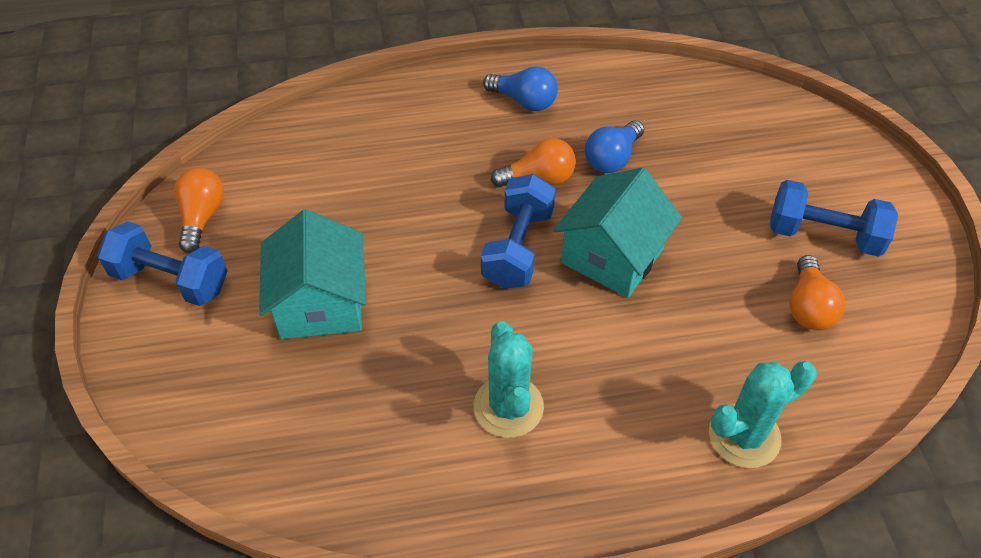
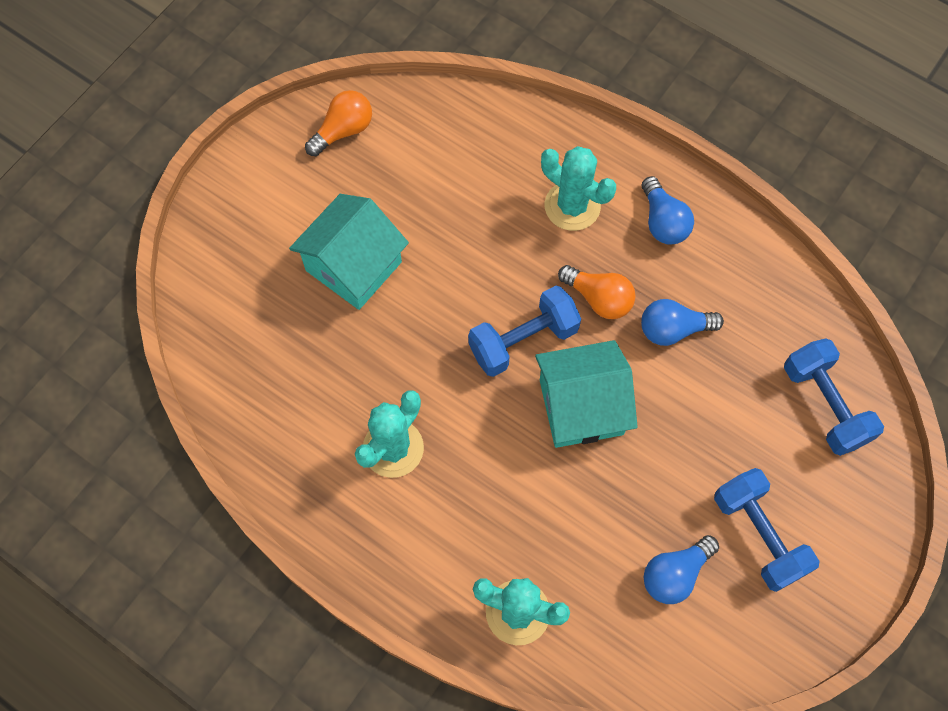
camera: 45 degrees right, 15 degrees up
(171, 280) = (282, 165): blue dumbbell -> blue dumbbell (825, 405)
(449, 137) = (572, 206): none -> turquoise cactus
(808, 306) = (675, 574): orange light bulb -> blue light bulb

